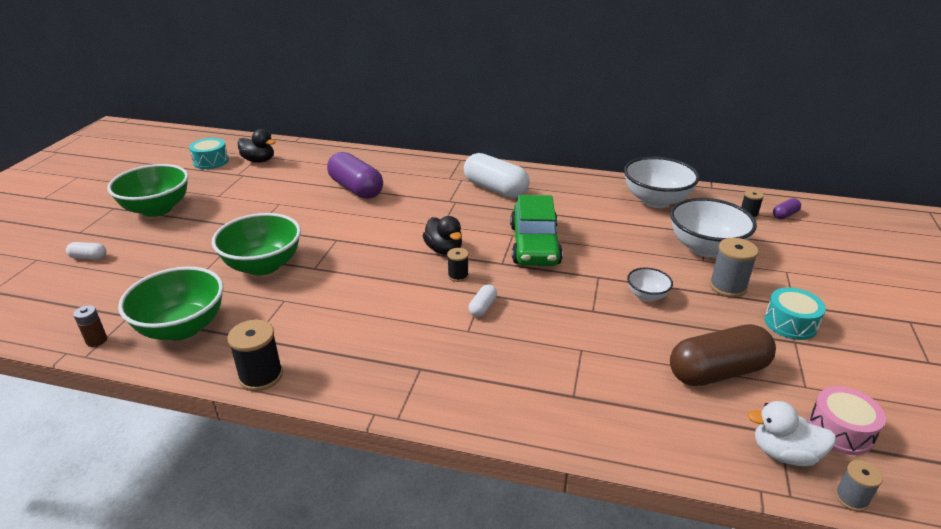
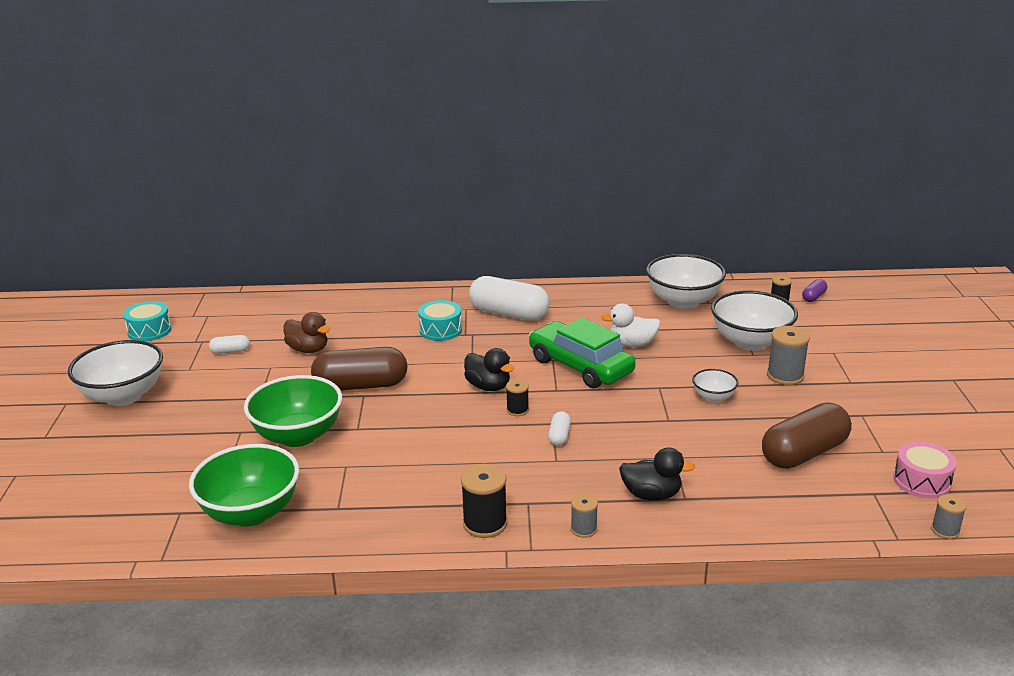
camera: 15 degrees left, 5 degrees down
(88, 257) = (80, 462): white capsule -> white capsule (230, 351)
(96, 340) = (162, 542): brown battery -> none
(157, 209) = (123, 396): green bowl -> white bowl
(259, 160) = (210, 321): black duck -> black duck (651, 495)
(261, 376) = (370, 540): black spool -> black spool (485, 524)
(317, 194) = (308, 349): none -> brown duck
(339, 231) = (361, 386): none -> brown capsule
(356, 189) = (351, 336): purple capsule -> none
(458, 408) = (583, 529): none -> grey spool
(534, 245) = (580, 366): green car -> green car turned 150 degrees clockwise
(784, 453) = (882, 508): white duck -> white duck (632, 344)
(790, 323) = (852, 399): turquoise drum -> turquoise drum (440, 330)

